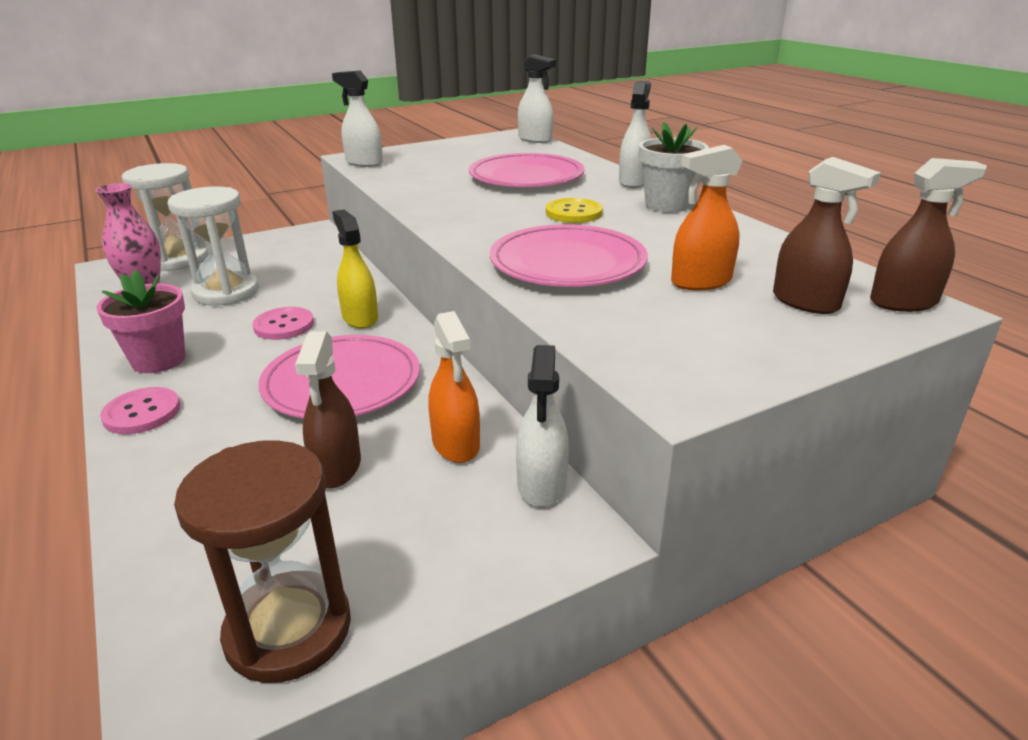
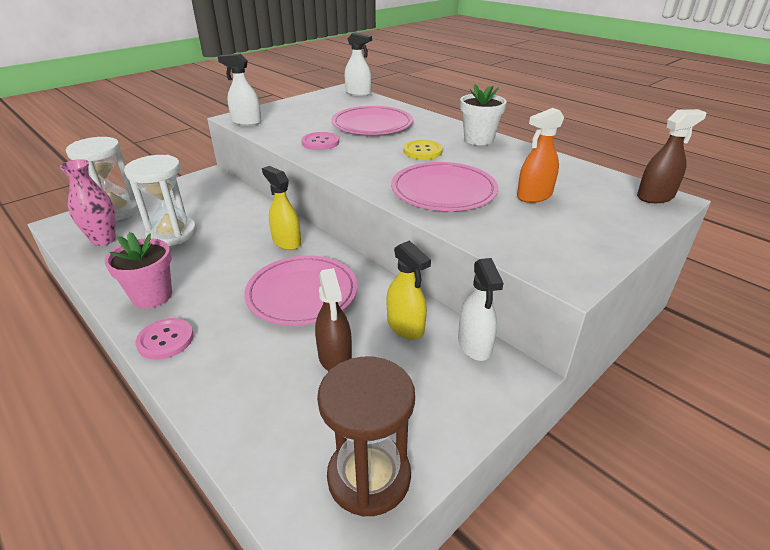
camera: 15 degrees left, 5 degrees up
(284, 325) = (233, 255): pink button -> pink button (320, 142)
(456, 444) = (405, 326): orange spray bottle -> yellow spray bottle
(634, 182) = (446, 123): white spray bottle -> none
(805, 302) = (602, 203): brown spray bottle -> none

